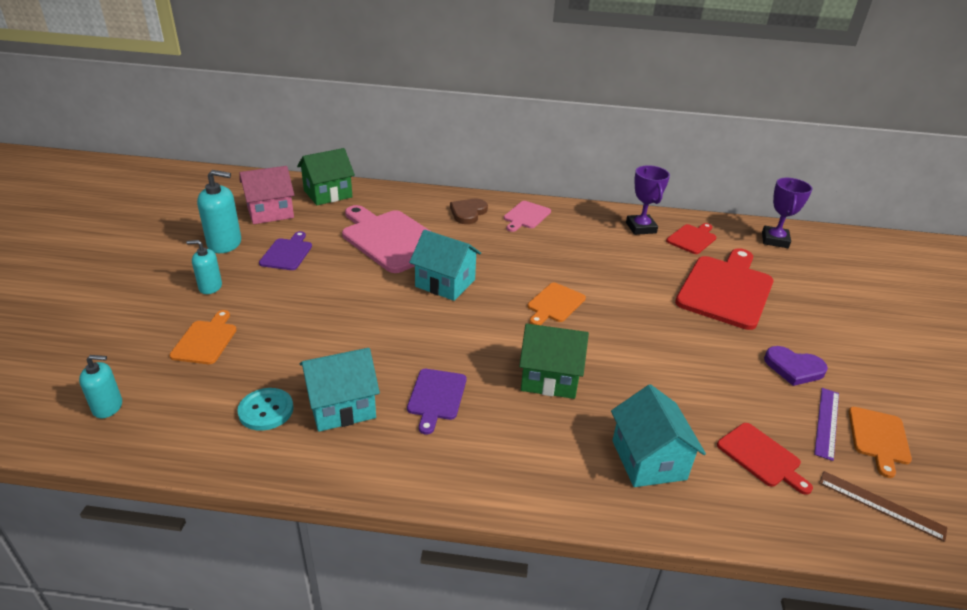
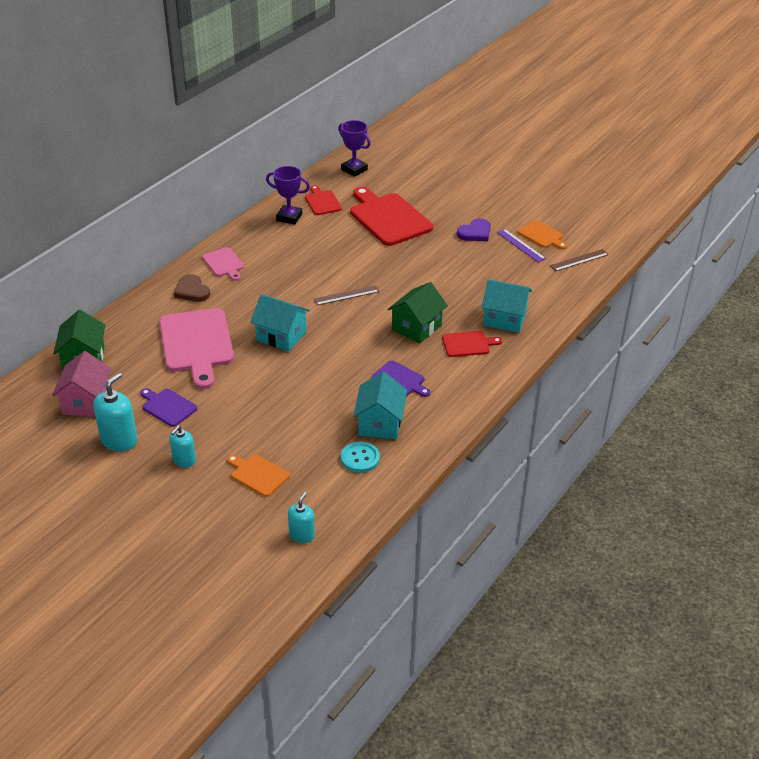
camera: 60 degrees left, 5 degrees up
(392, 239) = (196, 344): pink cutting board -> pink cutting board turned 90 degrees counterclockwise
(445, 283) = (281, 336): turquoise house -> turquoise house turned 60 degrees clockwise
(554, 304) = (346, 295): orange cutting board -> brown ruler
(761, 457) = (528, 280): red cutting board -> red cutting board (468, 344)

